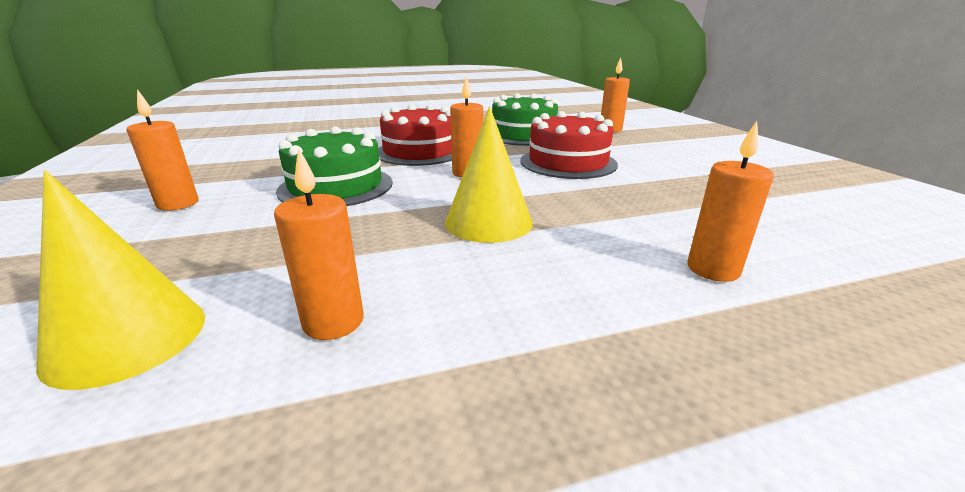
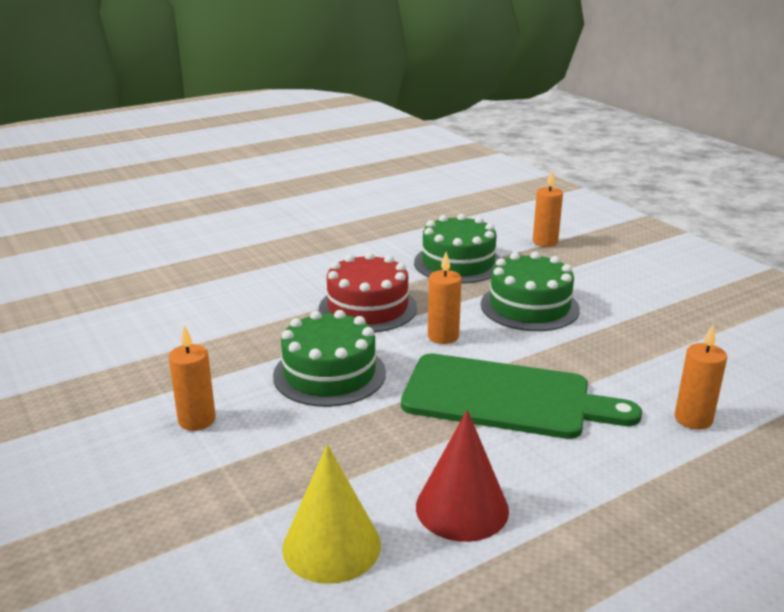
camera: 15 degrees left, 0 degrees up
(333, 322) = (462, 508): orange candle -> red cone
(488, 222) = (505, 398): yellow cone -> green cutting board
(568, 162) = (529, 306): red cake -> green cake

